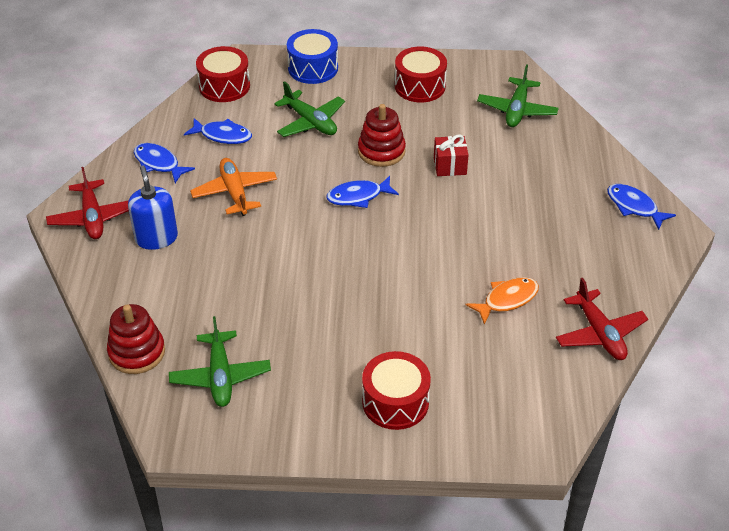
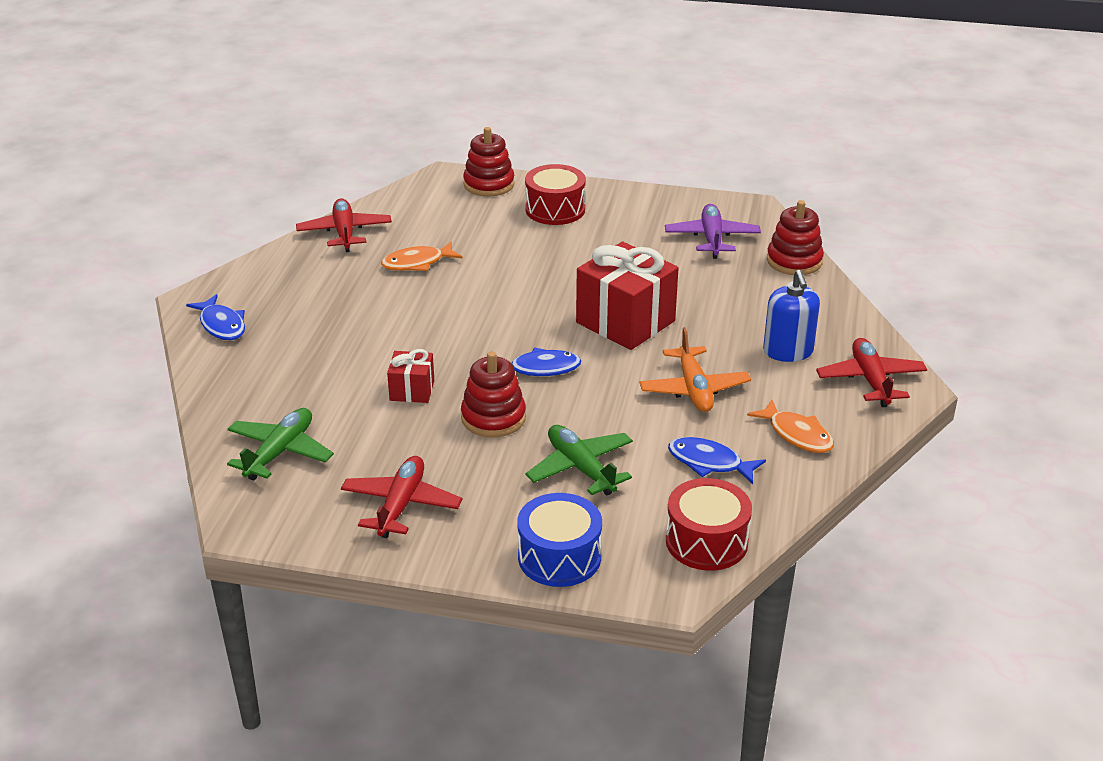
camera: 170 degrees left, 10 degrees down
(158, 163) = (797, 435): blue fish -> orange fish
(220, 376) = (712, 238): green plane -> purple plane
(297, 253) = (625, 322): none -> red gift
(420, 86) = (401, 505): red drum -> red plane
(483, 438) = (489, 184): none -> red stacking toy

